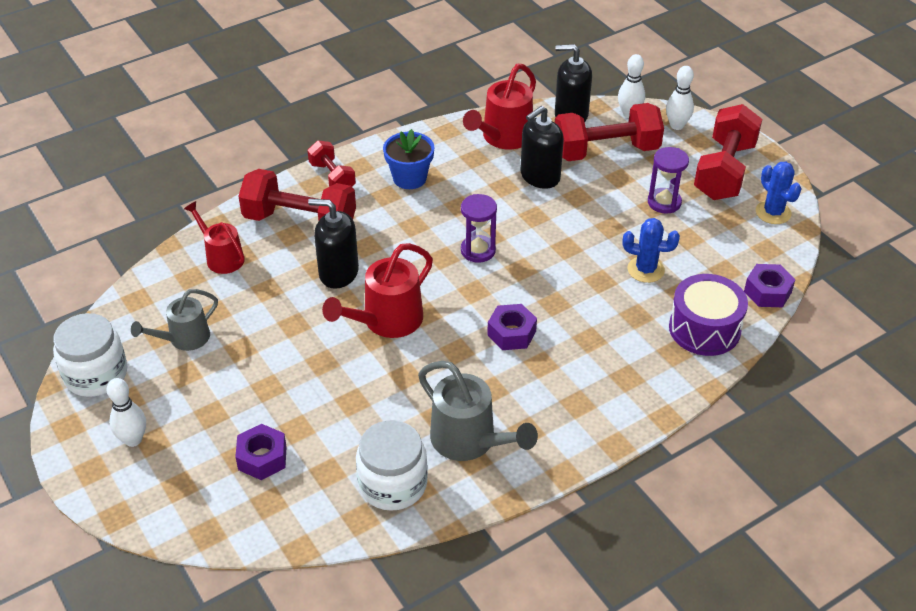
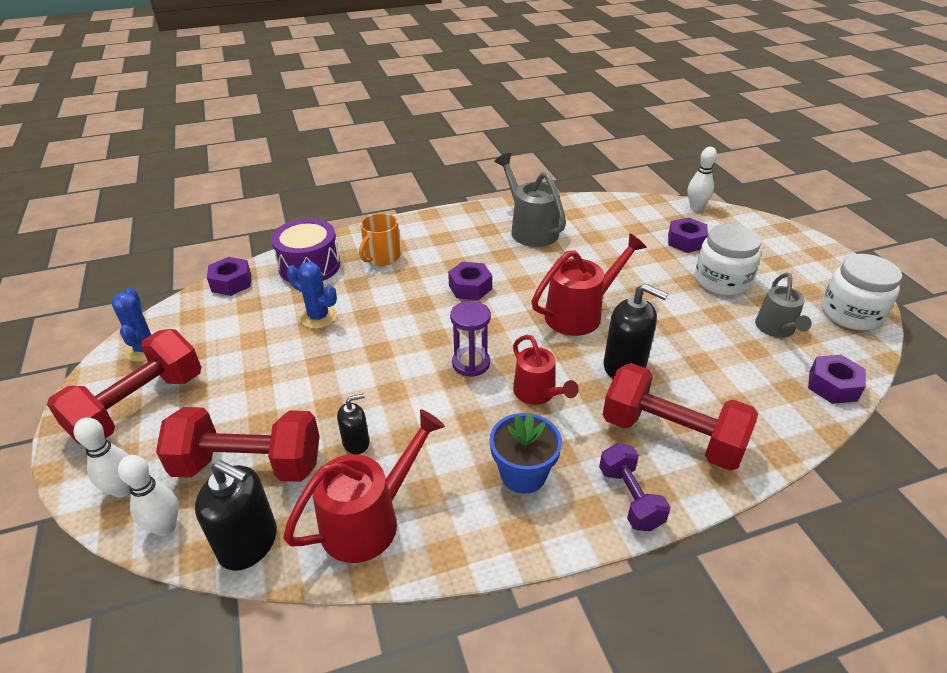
camera: 165 degrees left, 5 degrees down
(133, 439) = (793, 265): white bowling pin -> white bowling pin (696, 207)
(151, 287) = (832, 386): none -> purple nut
(184, 339) = (776, 329): grey watering can -> grey watering can turned 120 degrees clockwise
(221, 257) = (761, 406): red watering can -> red watering can (538, 393)
(332, 177) = (630, 498): red dumbbell -> purple dumbbell
(393, 484) = (590, 217): white jar -> white jar (721, 281)
(540, 176) = (356, 442): black soap dispenser -> black soap dispenser, size x0.57
(632, 357) = (382, 257): none -> orange mug
(664, 202) = (241, 380): purple hourglass -> none

